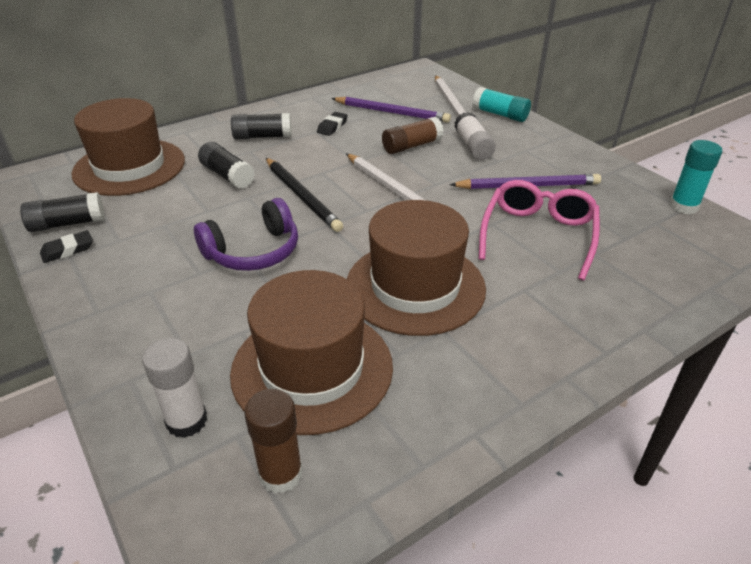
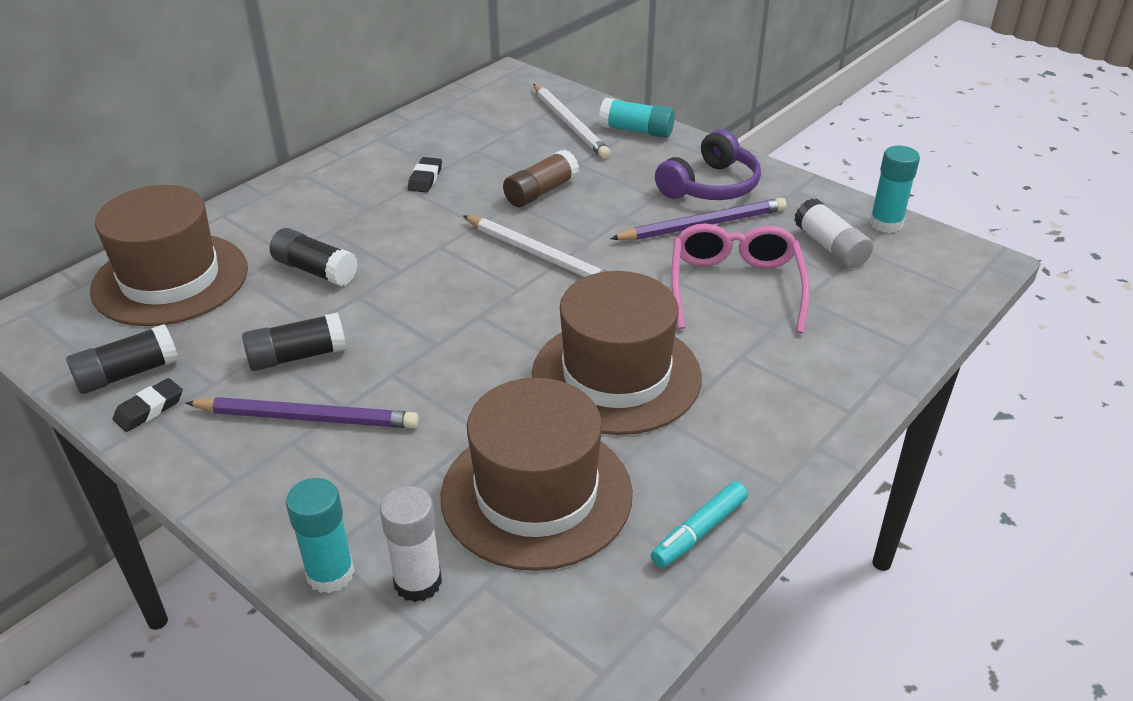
camera: 15 degrees left, 0 degrees up
(125, 398) = (330, 573): none -> turquoise glue stick
(253, 251) = (400, 367): purple headphones -> purple headphones (710, 186)
(262, 137) = (337, 207): black glue stick -> black glue stick (297, 356)
(281, 474) = (552, 613): brown glue stick -> none
(302, 196) = (429, 283): black pencil -> none
(392, 112) = (496, 146): purple pencil -> purple pencil (307, 417)
(435, 430) = (699, 531): none -> turquoise marker
(473, 146) = (618, 181): white glue stick -> white glue stick (830, 247)

